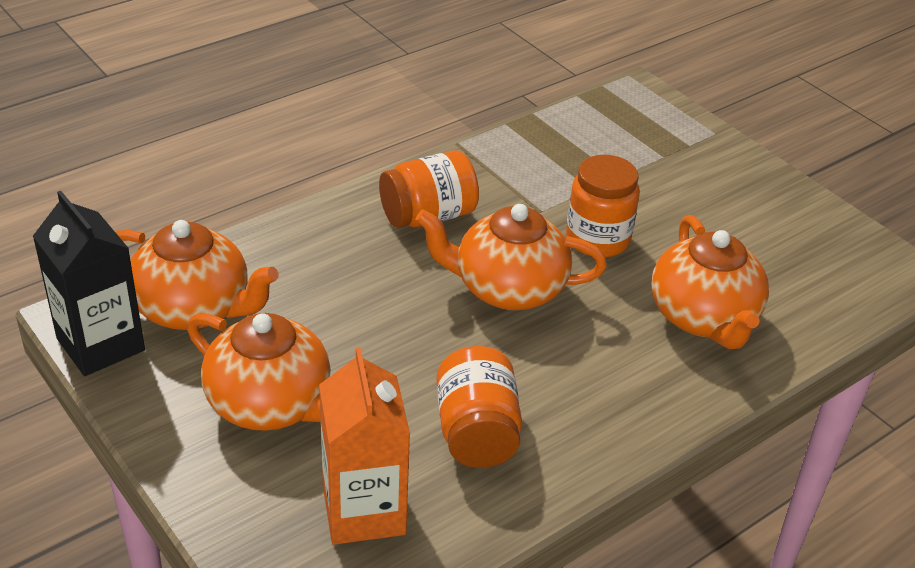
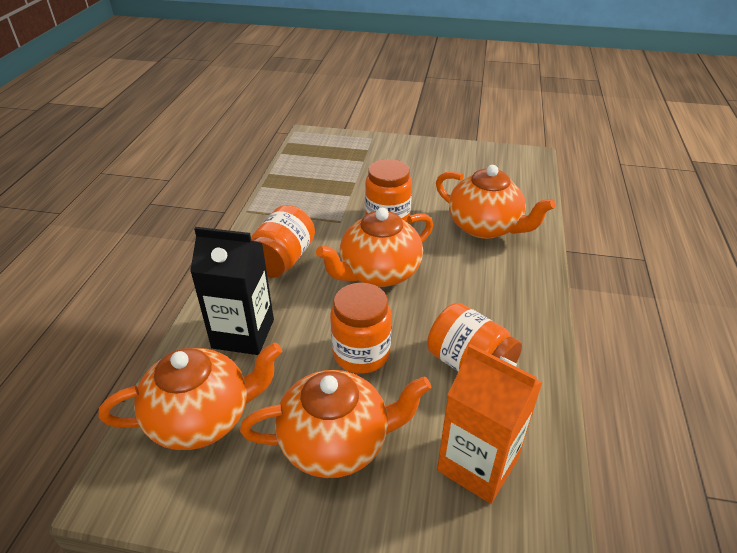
camera: 40 degrees left, 0 degrees up
(100, 344) = (159, 499): black carton -> black carton (243, 334)
(387, 350) = (361, 353): none -> orange jar

